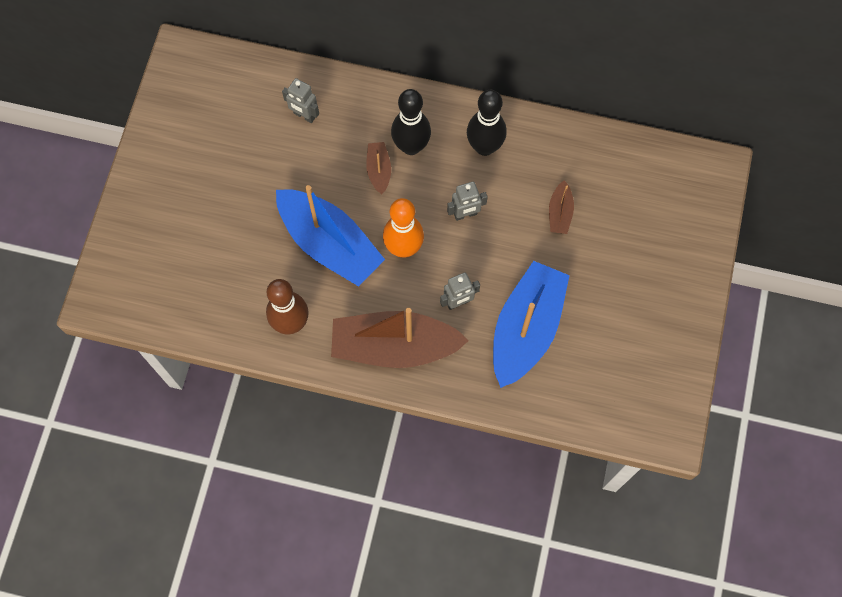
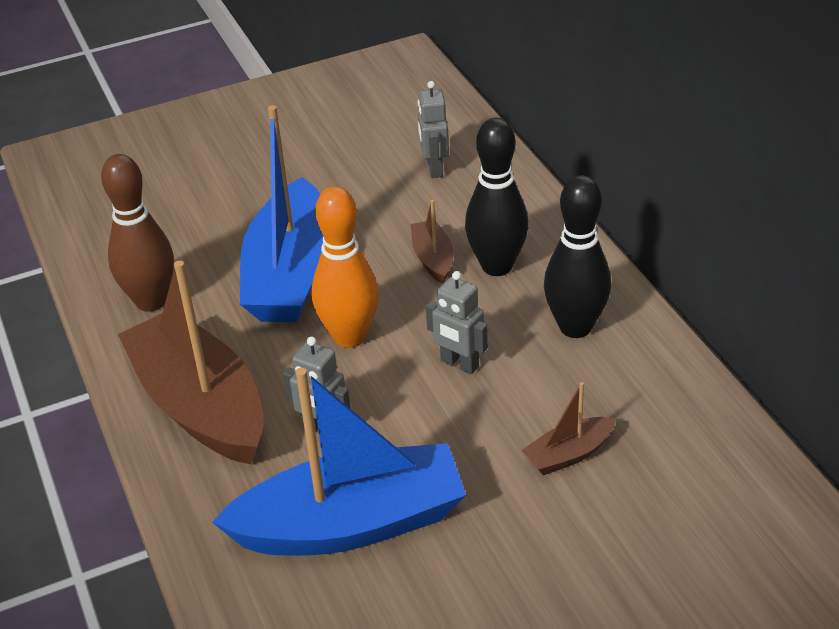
camera: 55 degrees right, 30 degrees down
(379, 170) = (433, 259): brown boat -> brown boat turned 60 degrees counterclockwise

